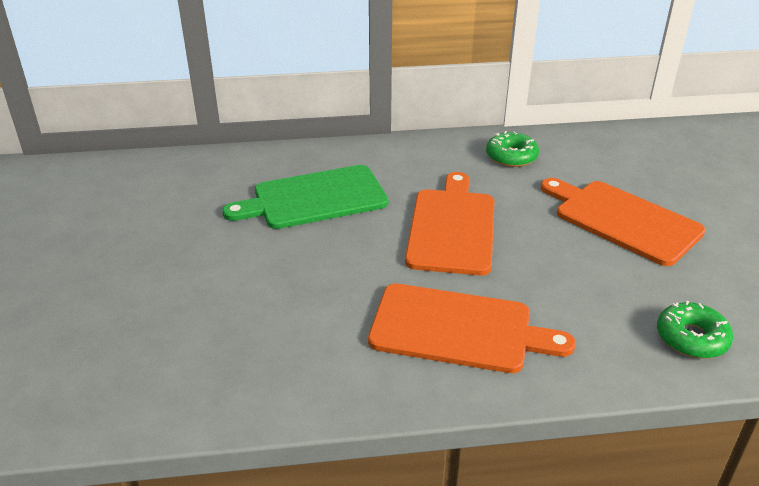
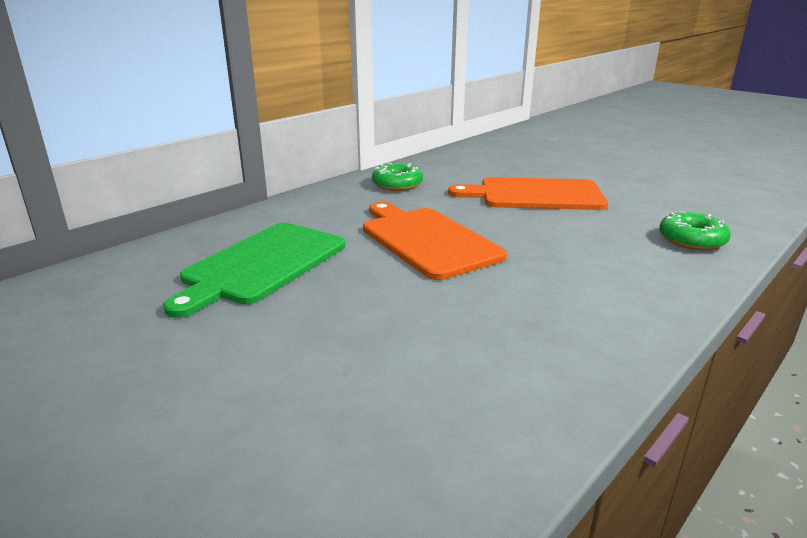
camera: 40 degrees left, 10 degrees down
(458, 329) = (551, 304): orange cutting board -> none

